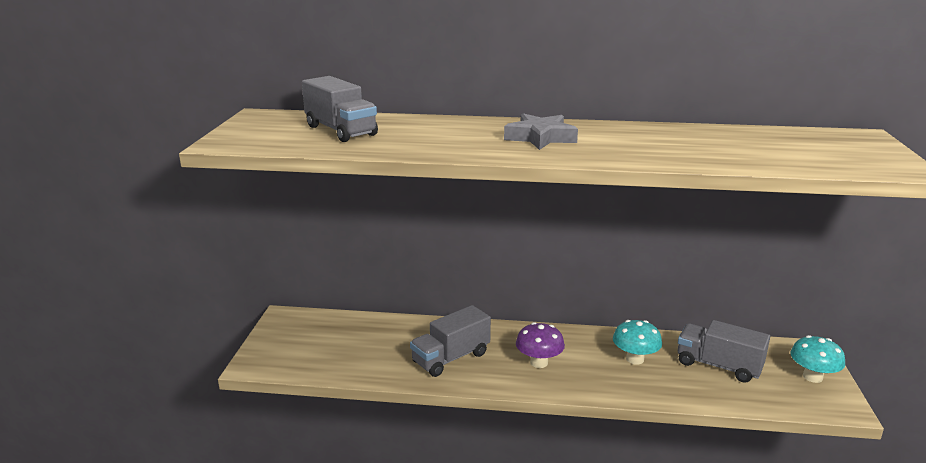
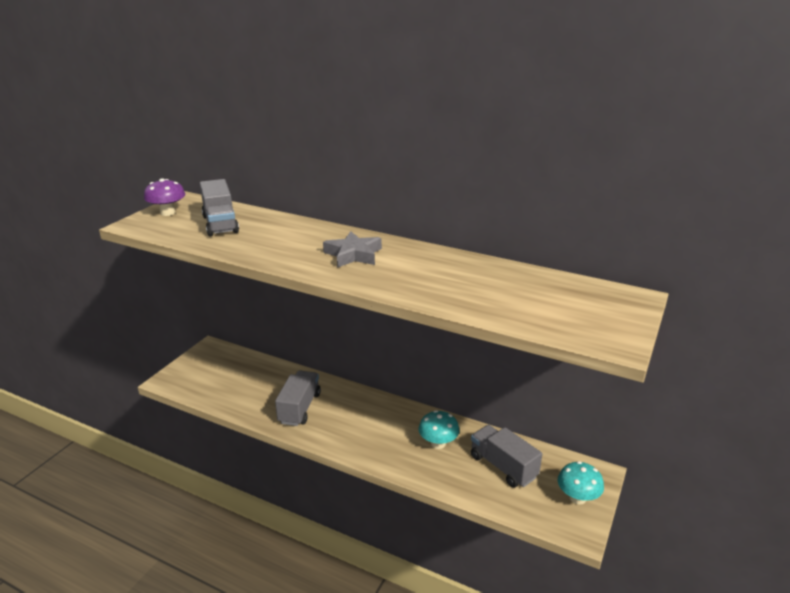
camera: 20 degrees right, 5 degrees up
(451, 358) = (299, 408): grey truck -> grey truck turned 120 degrees clockwise
(539, 362) = (361, 428): purple mushroom -> purple mushroom (167, 213)

